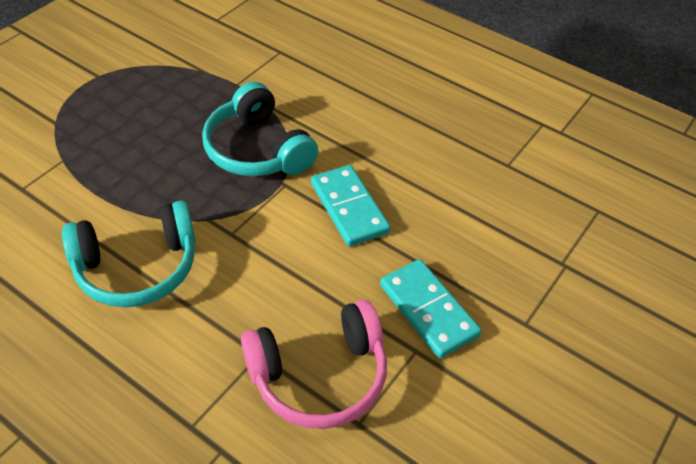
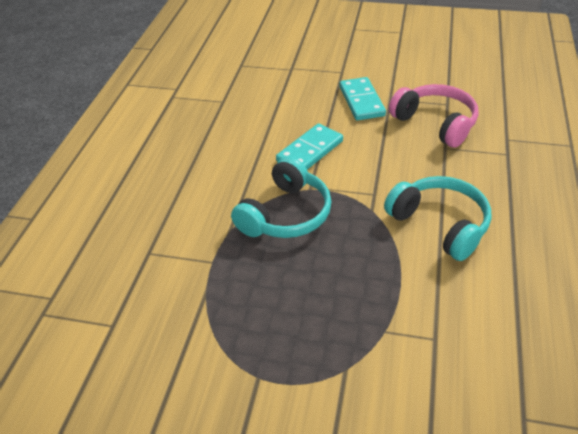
camera: 110 degrees left, 5 degrees down
(428, 310) = (361, 101): turquoise domino -> turquoise domino turned 45 degrees counterclockwise

